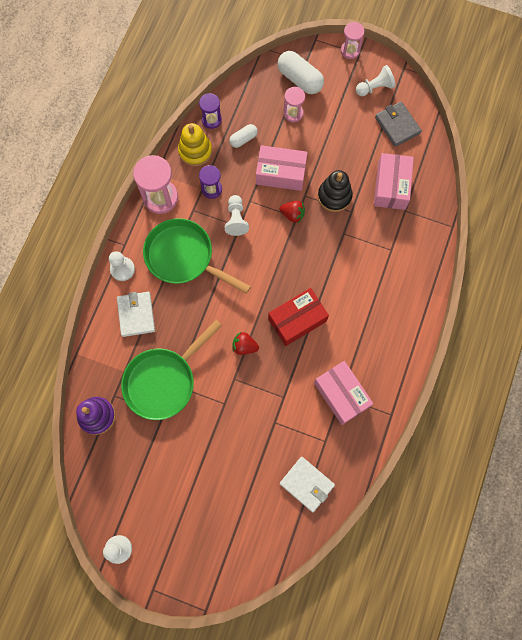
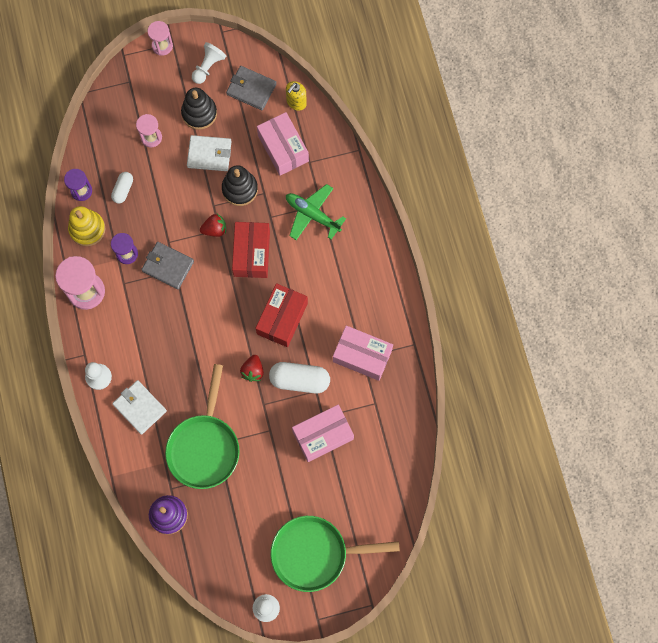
camera: 35 degrees left, 0 degrees up
(184, 257) = (145, 330): green pan -> green pan (315, 553)
(236, 219) = (168, 266): white pawn -> grey wallet
(244, 346) = (253, 371): red strawberry -> red strawberry turned 60 degrees counterclockwise
(281, 173) = (178, 199): pink box -> pink box (323, 435)
(299, 79) = (135, 102): white capsule -> white capsule (299, 380)
(307, 484) = (383, 448): white wallet -> white wallet (209, 154)
(309, 252) = (252, 253): none -> red box
(343, 118) = (199, 113): none -> black stacking toy
(379, 253) = (312, 215): none -> green plane
(426, 157) = (296, 102): none -> yellow soap dispenser

